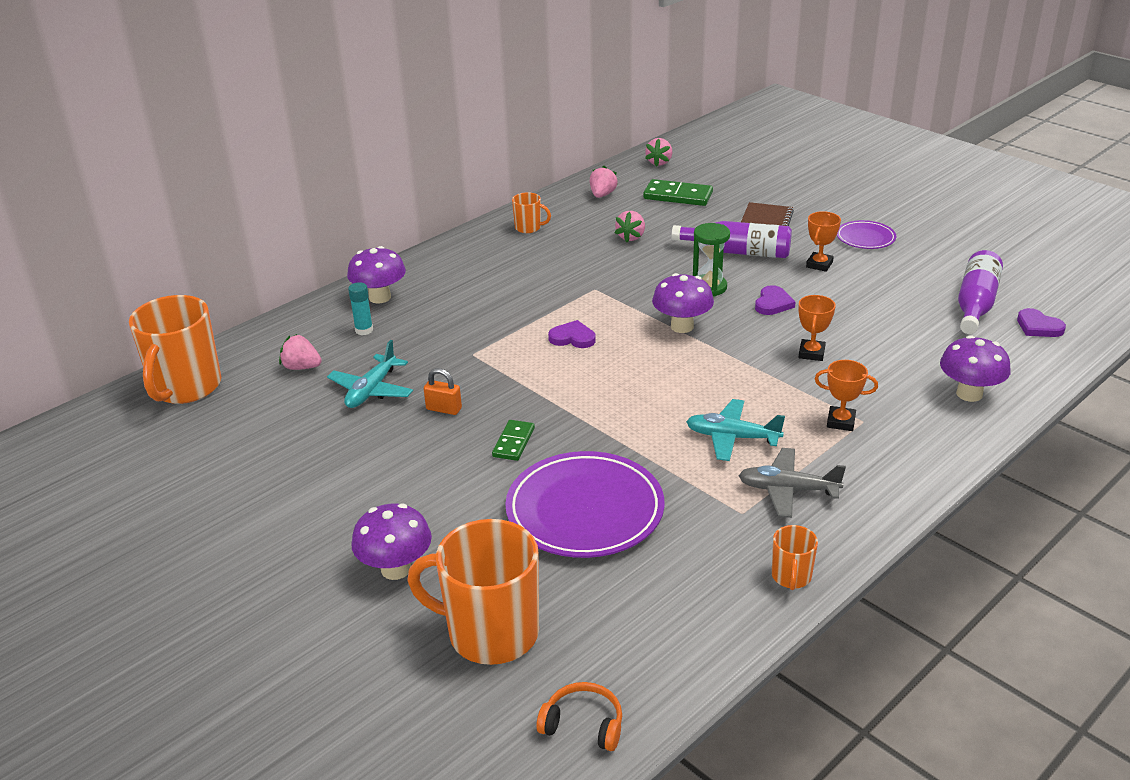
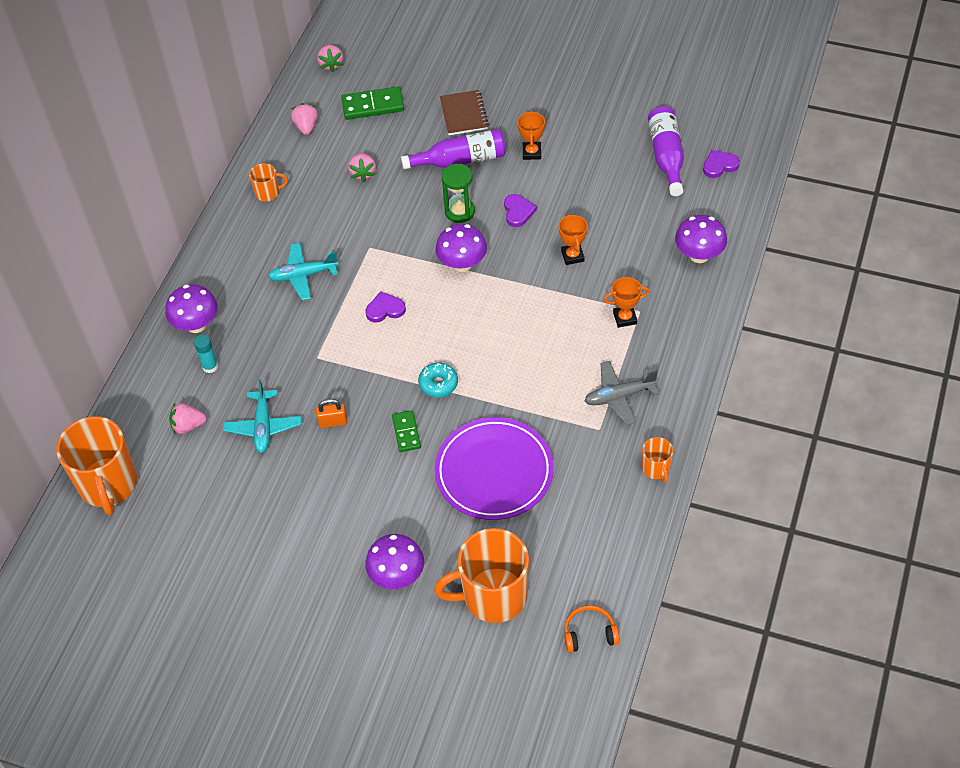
camera: 25 degrees left, 20 degrees up
(581, 413) = (438, 384): none -> turquoise donut
(732, 437) = (558, 363): turquoise plane -> turquoise plane (303, 275)
(865, 238) = (552, 106): purple plate -> none
(1038, 327) = (719, 165): purple heart -> purple heart turned 135 degrees clockwise

